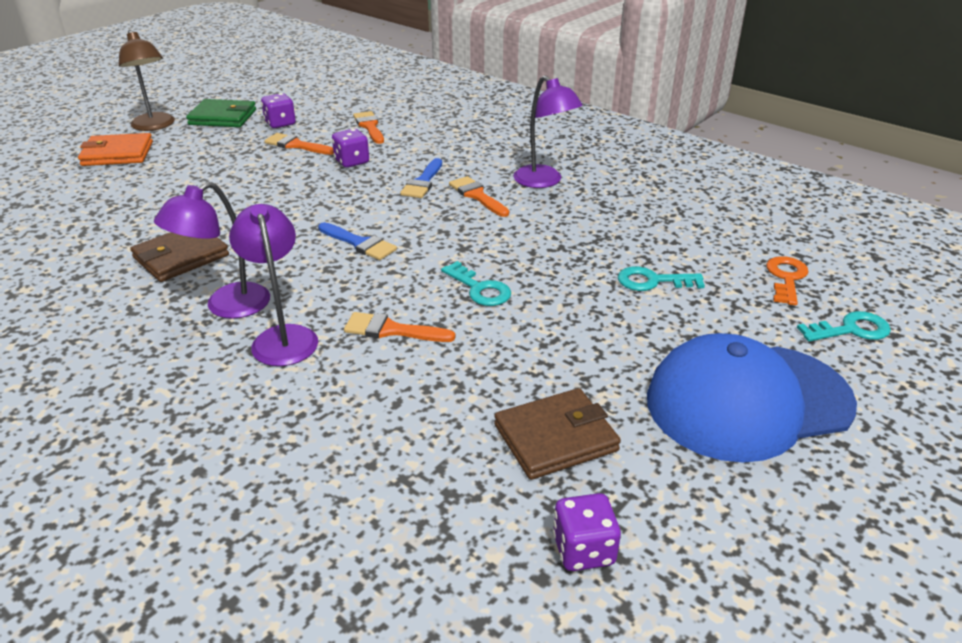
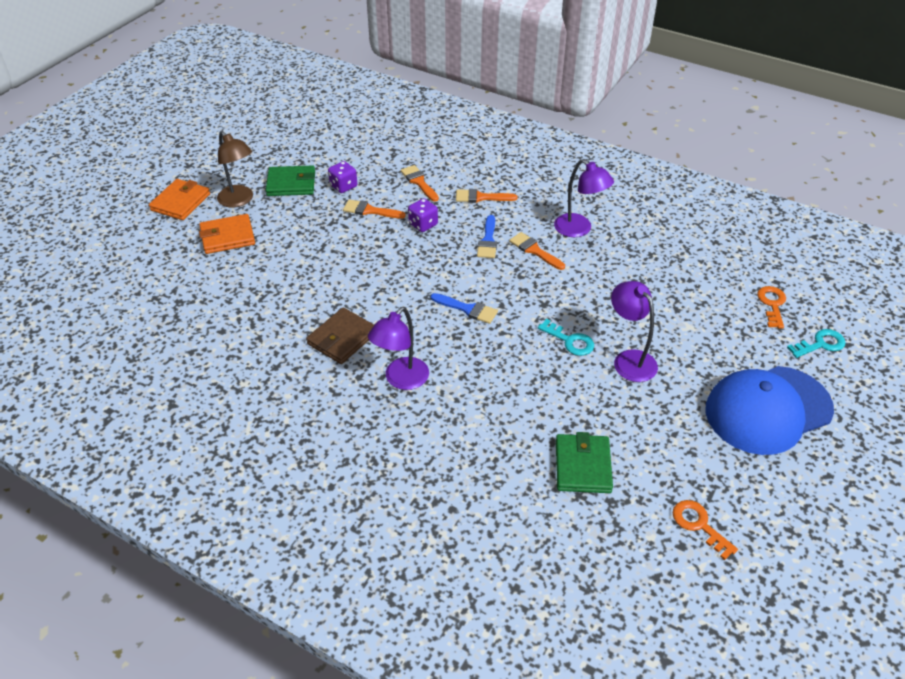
camera: 10 degrees left, 10 degrees up
(90, 122) = (181, 202): none -> orange wallet
(282, 337) = (453, 400): purple lamp -> purple lamp (629, 359)
(391, 330) = (524, 384): orange brush -> orange brush (481, 197)
(427, 439) = (583, 466): none -> green wallet
(555, 438) = (660, 453): brown wallet -> none
(583, 550) = (699, 525): purple dice -> orange key
(653, 281) = (684, 319): turquoise key -> none

